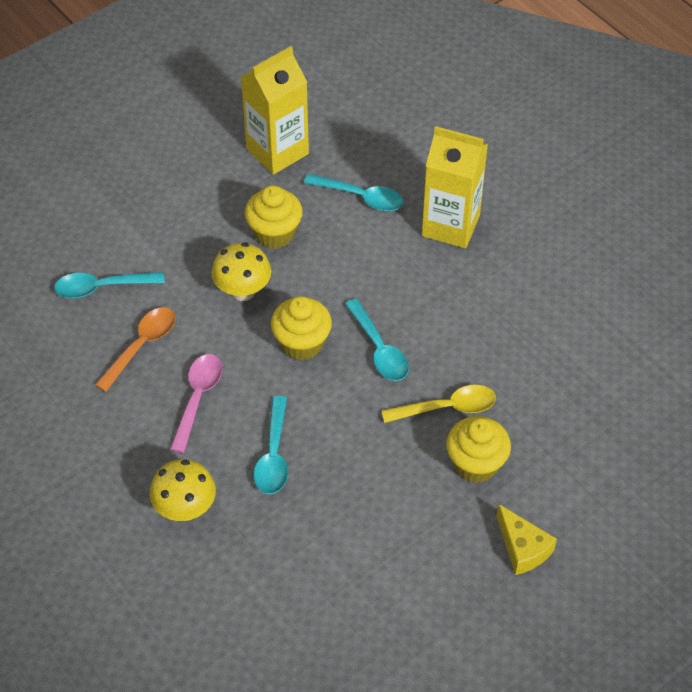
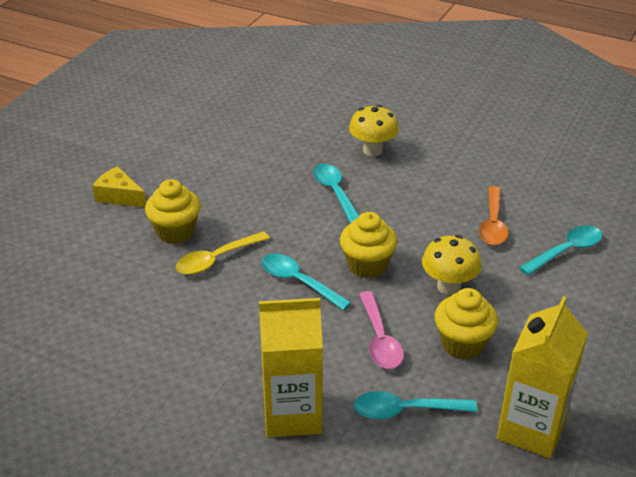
camera: 155 degrees right, 15 degrees down
(197, 398) = (419, 206): pink spoon -> pink spoon (380, 339)

